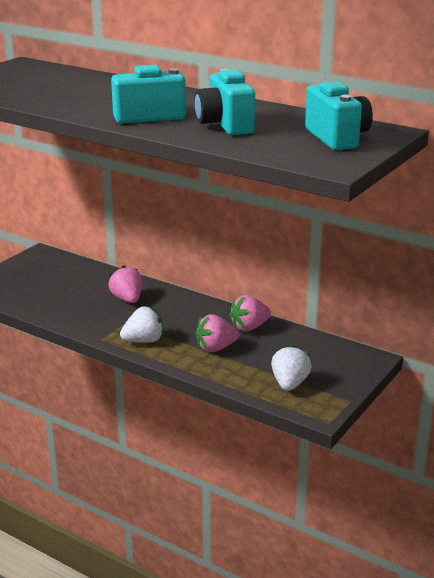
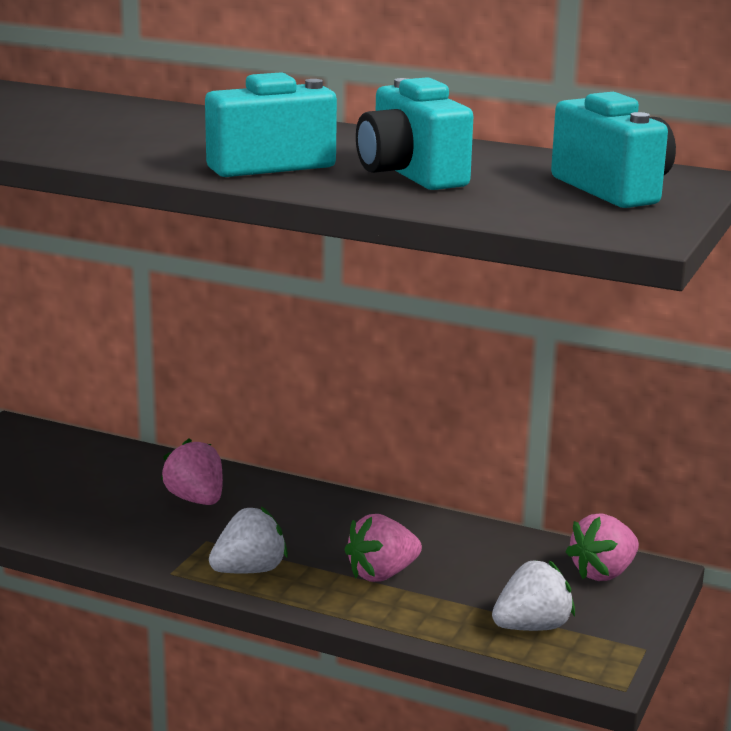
camera: 10 degrees left, 5 degrees down
(249, 327) = (428, 534): pink strawberry -> pink strawberry (603, 573)
(289, 384) = (532, 627): white strawberry -> white strawberry turned 60 degrees clockwise

